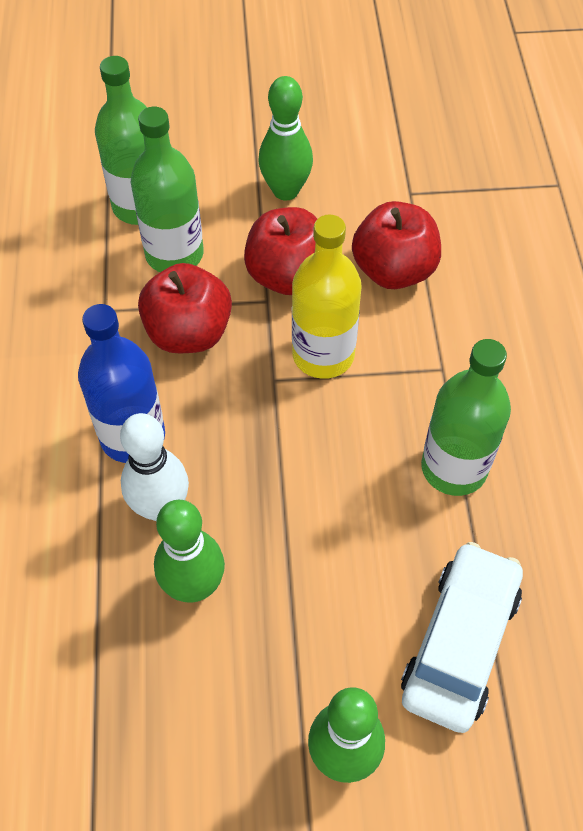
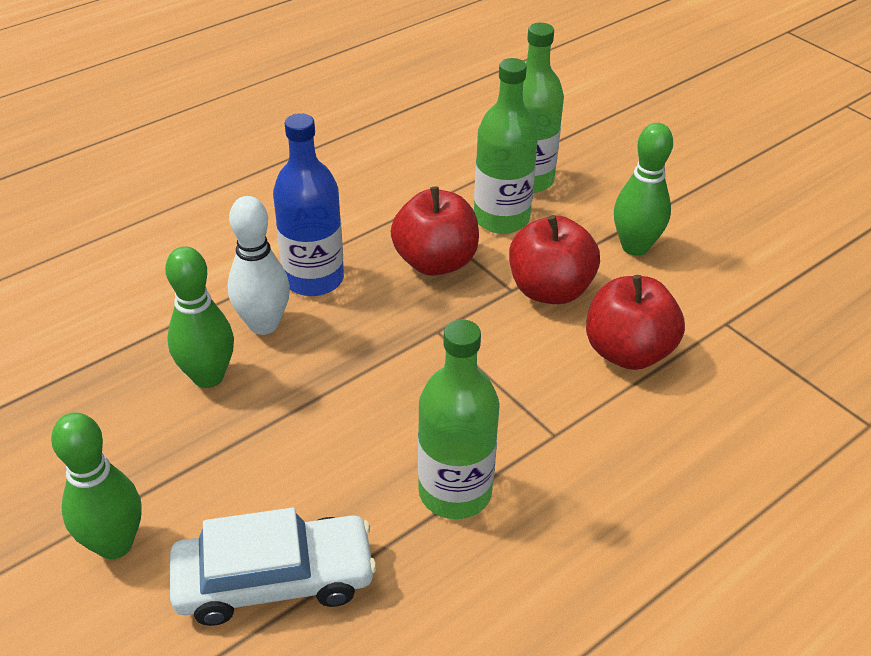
camera: 55 degrees right, 15 degrees down
(323, 355) = (491, 348): yellow bottle -> none

